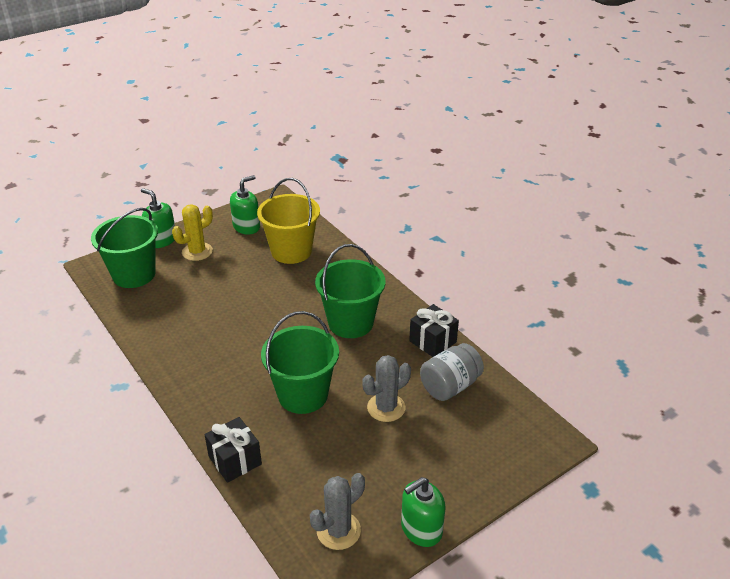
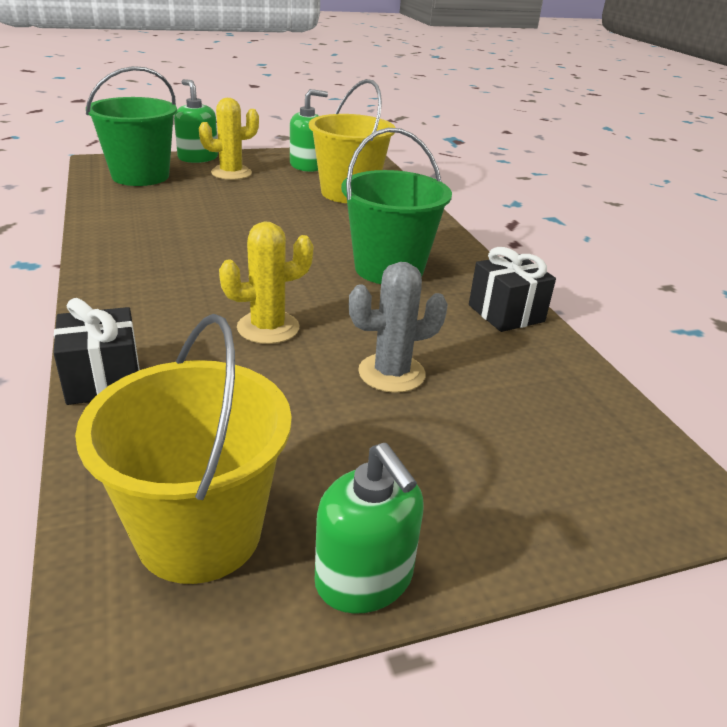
camera: 15 degrees right, 5 degrees down
(303, 395) = (268, 328): green bucket -> yellow cactus
(338, 531) = (199, 533): grey cactus -> yellow bucket
(421, 529) = (364, 579): green soap dispenser -> green soap dispenser turned 105 degrees counterclockwise
(450, 386) = (514, 371): grey jar -> none

